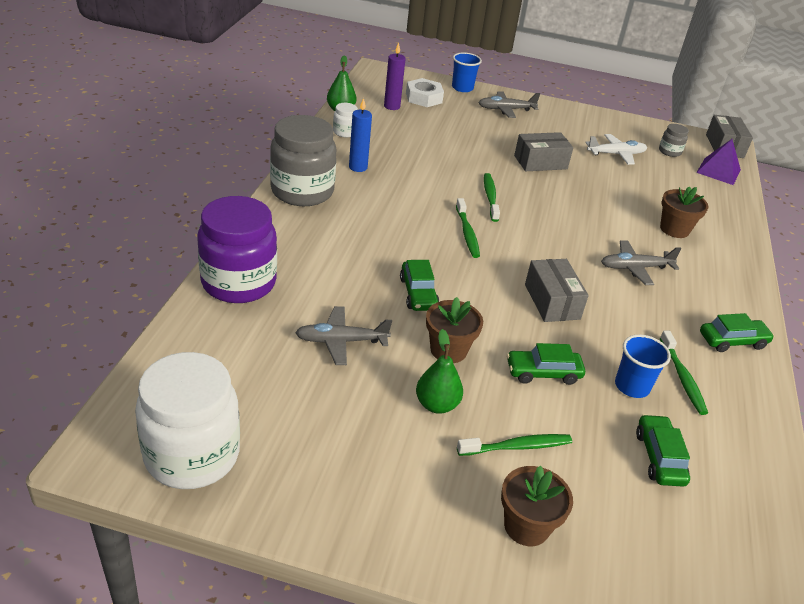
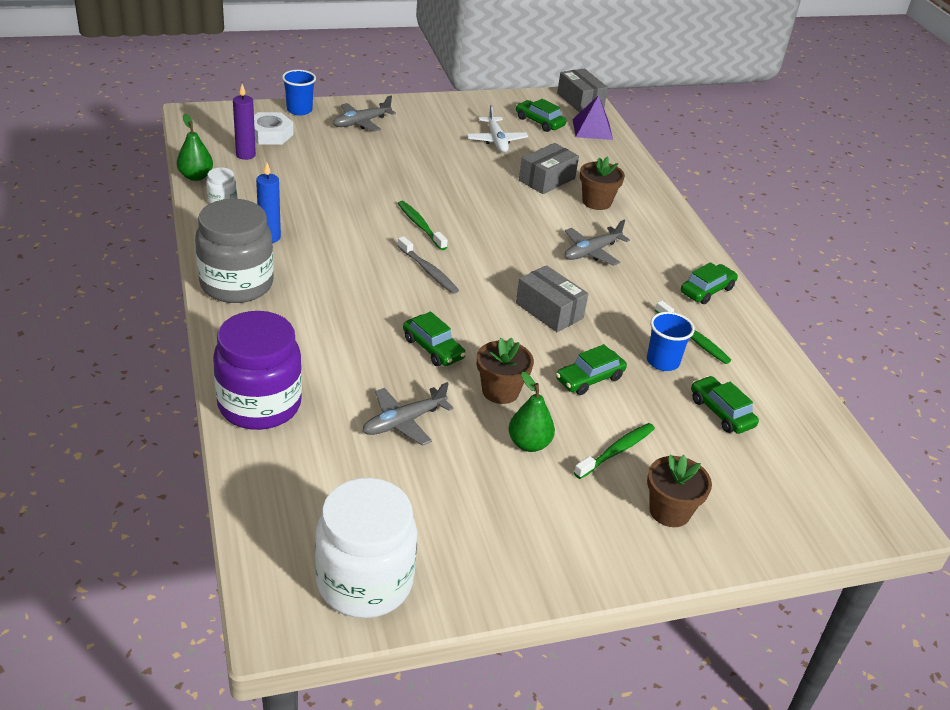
camera: 30 degrees left, 0 degrees up
(467, 233) = (428, 271): green toothbrush -> grey toothbrush
(540, 162) = (437, 172): grey box -> grey box (547, 179)
(616, 154) = (496, 140): white plane -> white plane turned 120 degrees clockwise
(669, 151) = (539, 122): grey jar -> green car

